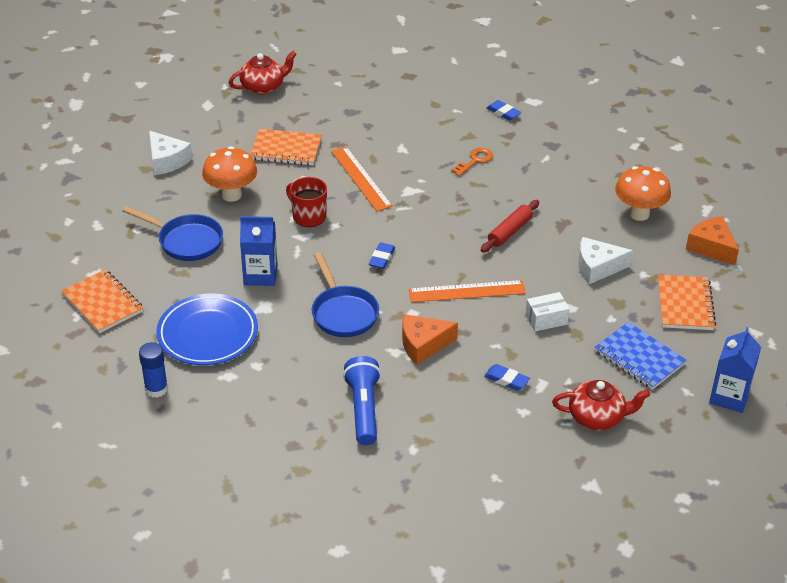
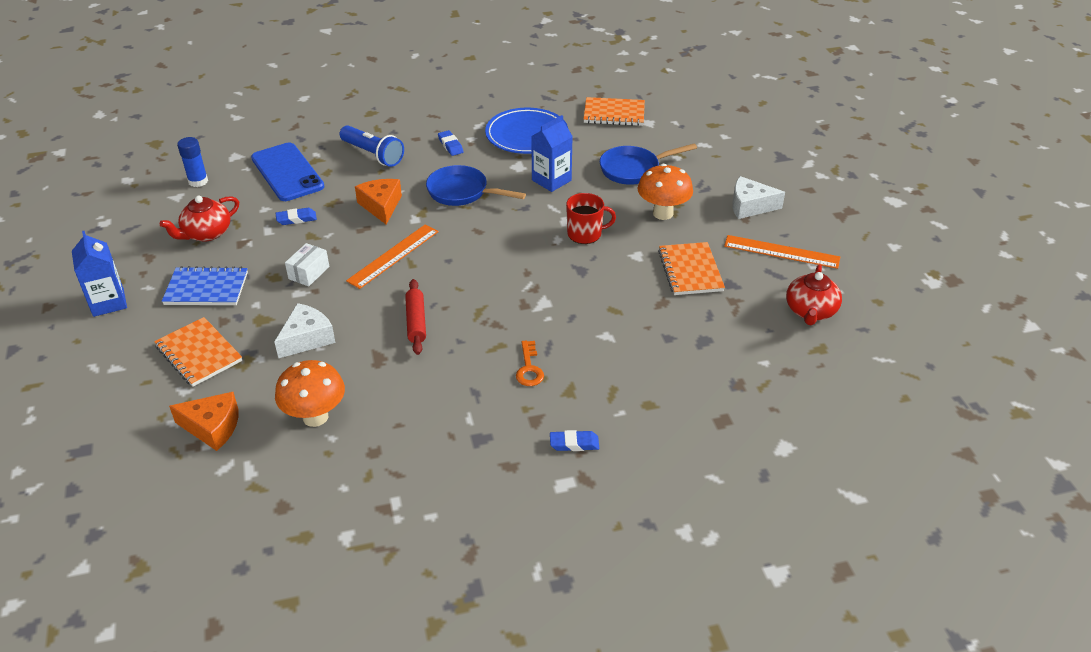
camera: 135 degrees right, 0 degrees up
(156, 389) = (508, 99): blue glue stick -> blue glue stick (198, 181)
(286, 149) = (690, 271): orange notebook -> orange notebook turned 60 degrees counterclockwise
(361, 178) = (596, 287): orange ruler -> orange ruler (781, 252)
(382, 258) = (487, 239): blue eraser -> blue eraser (450, 145)
(423, 344) = (381, 206): orange cheese -> orange cheese turned 45 degrees counterclockwise
(463, 443) = (287, 172): none -> blue phone

